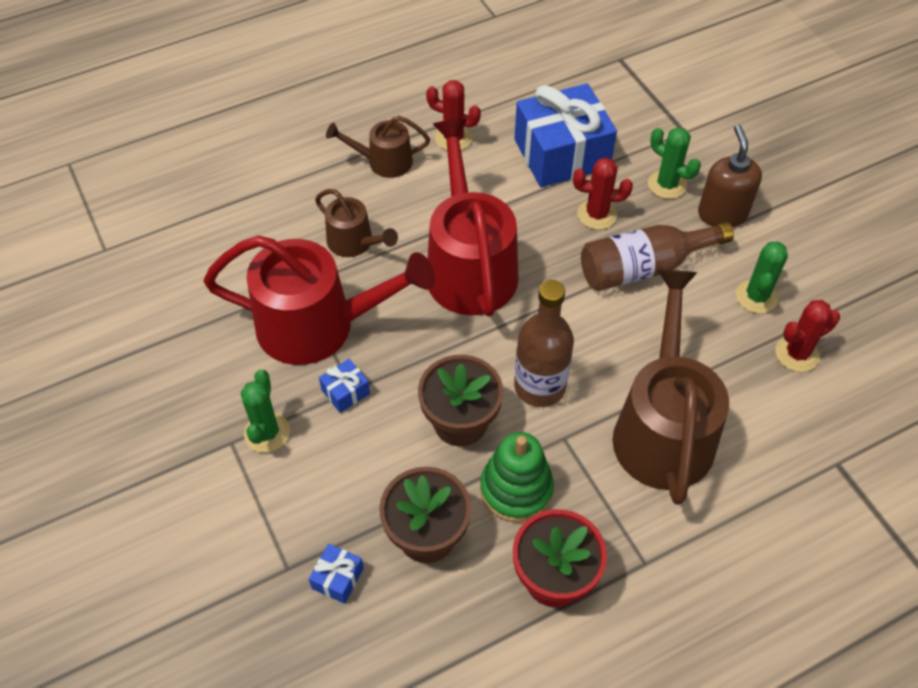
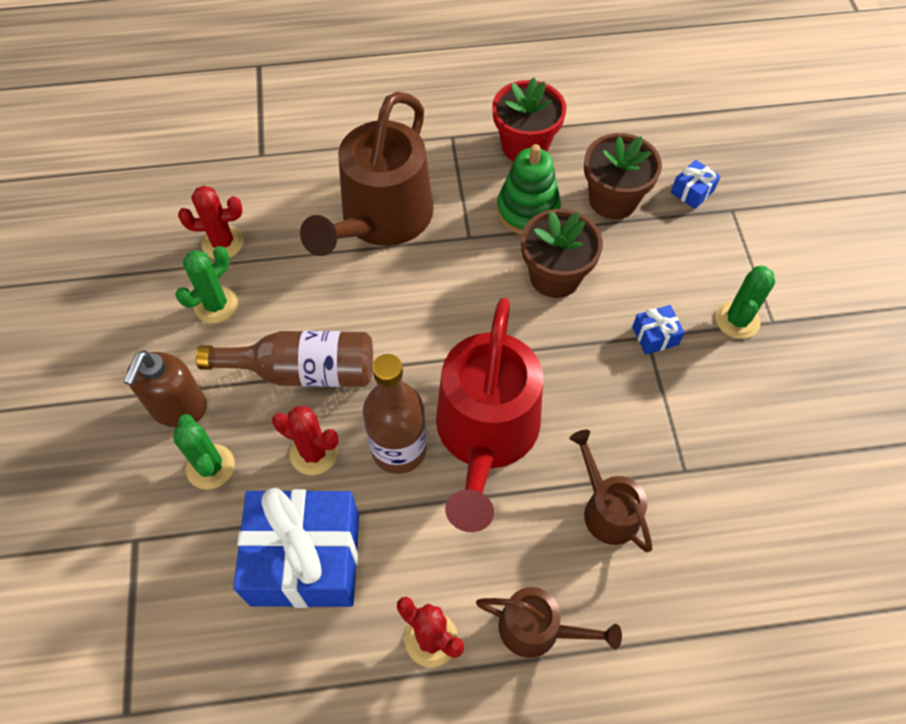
camera: 160 degrees left, 5 degrees up
(318, 325) = (670, 415): red watering can -> none
(539, 386) = (469, 285): brown bottle -> brown bottle (399, 449)

